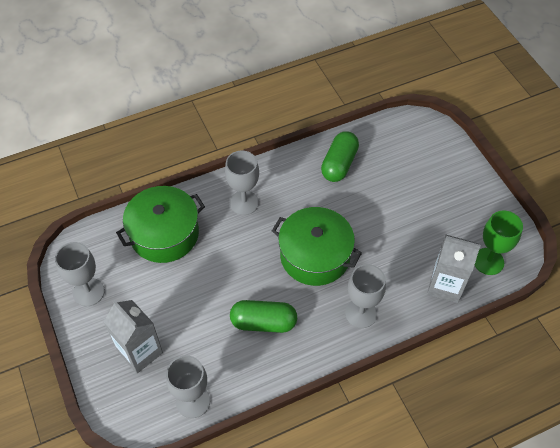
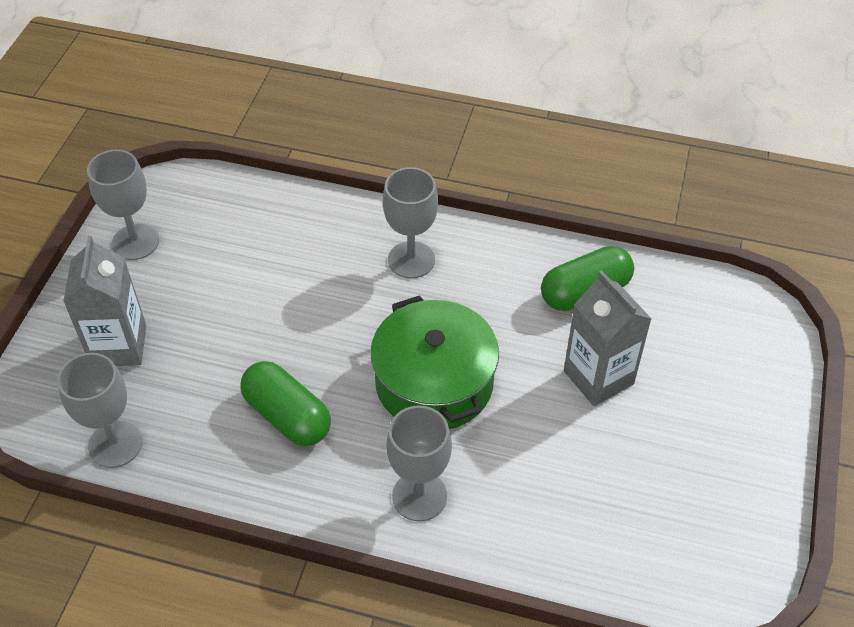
camera: 40 degrees right, 5 degrees down
(164, 234) = (281, 234): green pot -> none
(445, 285) = (575, 548): grey carton -> grey carton (598, 377)
(488, 261) = (675, 563): green goblet -> none

